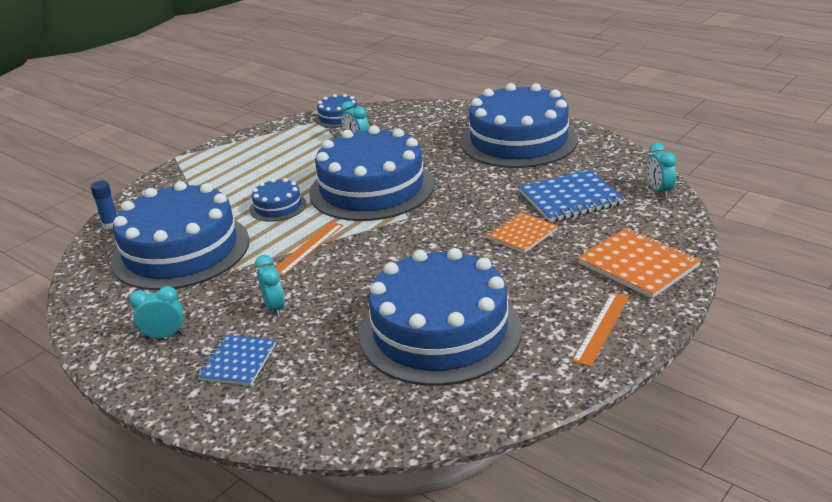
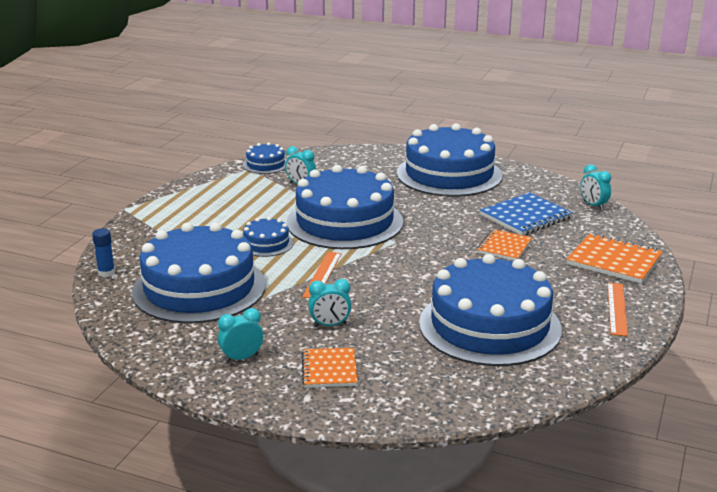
camera: 20 degrees left, 5 degrees down
(238, 362) = (329, 369): blue notebook -> orange notebook
(275, 308) = (330, 325): turquoise clock -> turquoise clock turned 120 degrees clockwise

